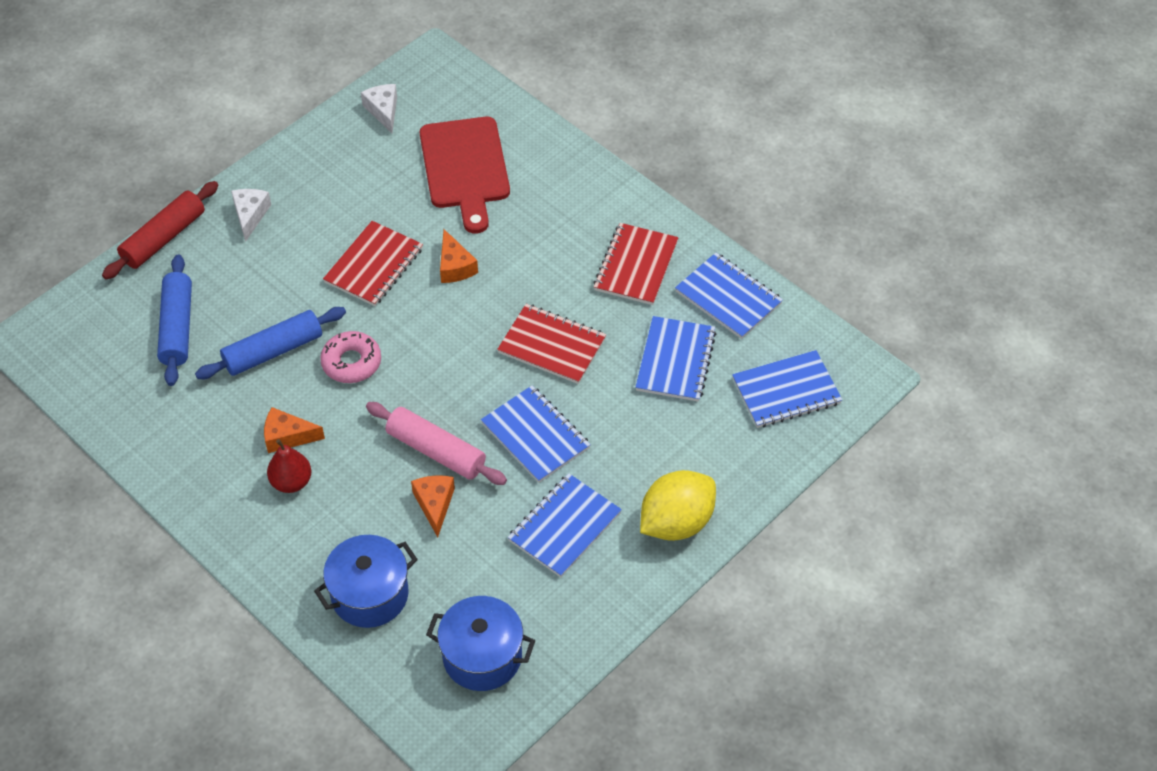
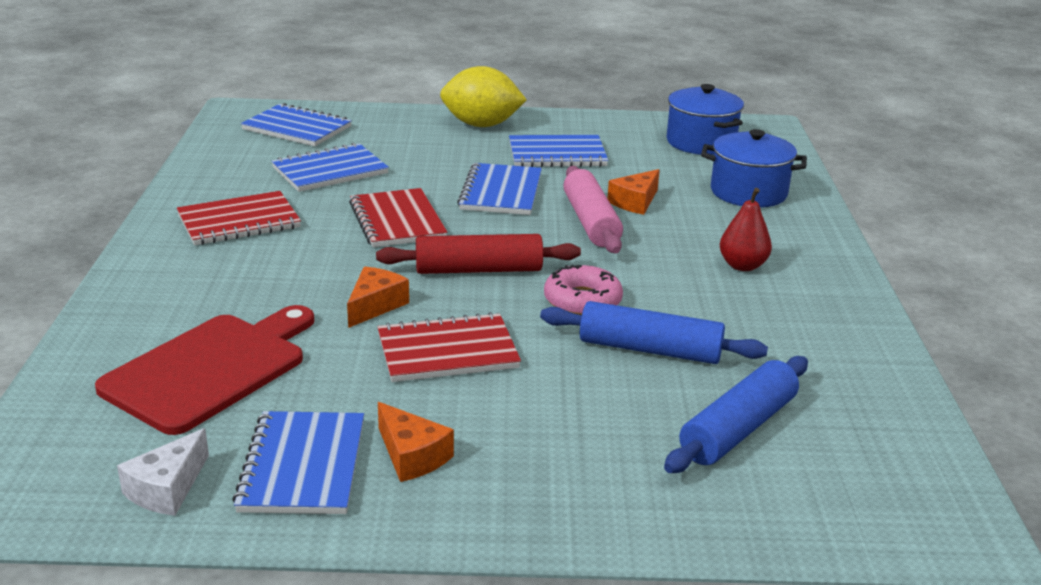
camera: 135 degrees left, 25 degrees down
(163, 238) = (655, 535): red rolling pin -> red rolling pin (478, 270)
(250, 215) = (509, 484): white cheese -> none
(287, 436) = (711, 290): orange cheese -> orange cheese (412, 456)
(728, 297) = (223, 174): blue notebook -> blue notebook (303, 466)

